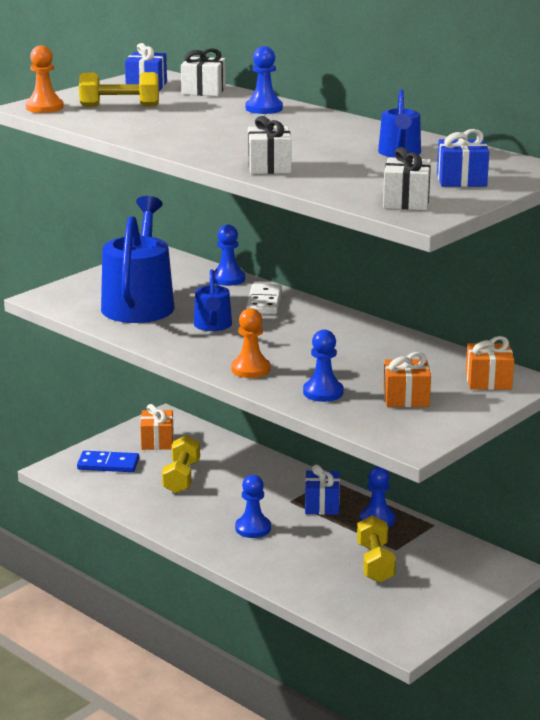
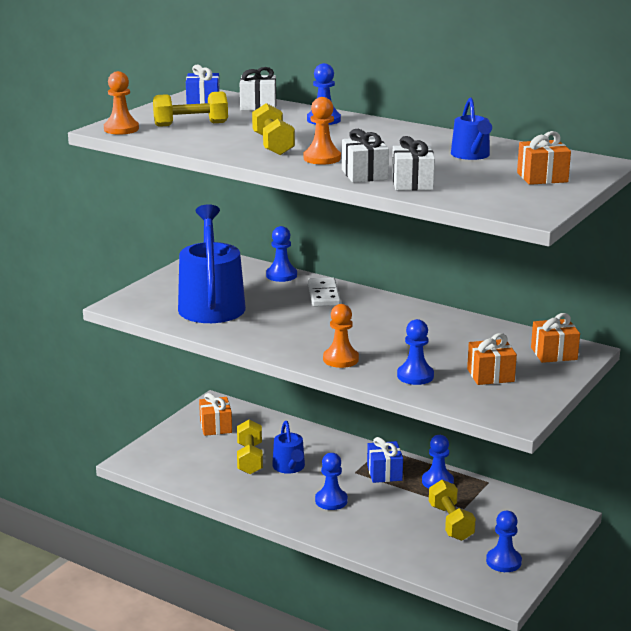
camera: 10 degrees left, 0 degrees up
(108, 464) = (178, 452): blue domino -> none
(192, 131) = (273, 145): none -> yellow dumbbell
(213, 325) = (287, 320): blue watering can -> blue watering can (289, 467)
(235, 148) = (322, 158): none -> orange pawn
(406, 201) = (508, 200): white gift -> white gift (412, 183)
(418, 609) = (503, 561): none -> blue pawn
(461, 180) = (542, 177): blue gift -> orange gift

